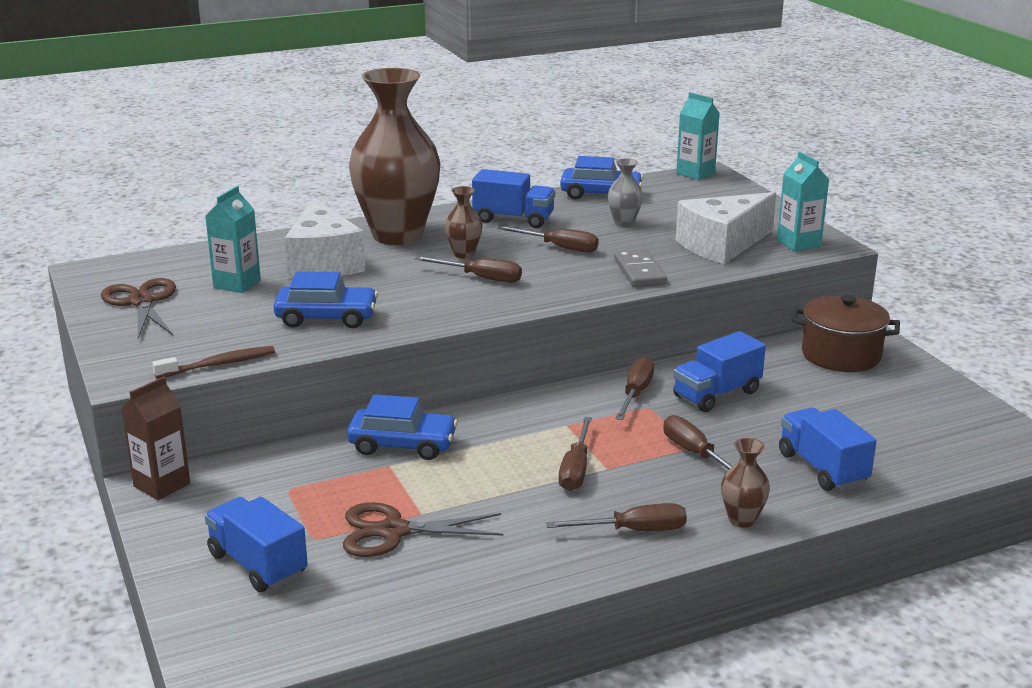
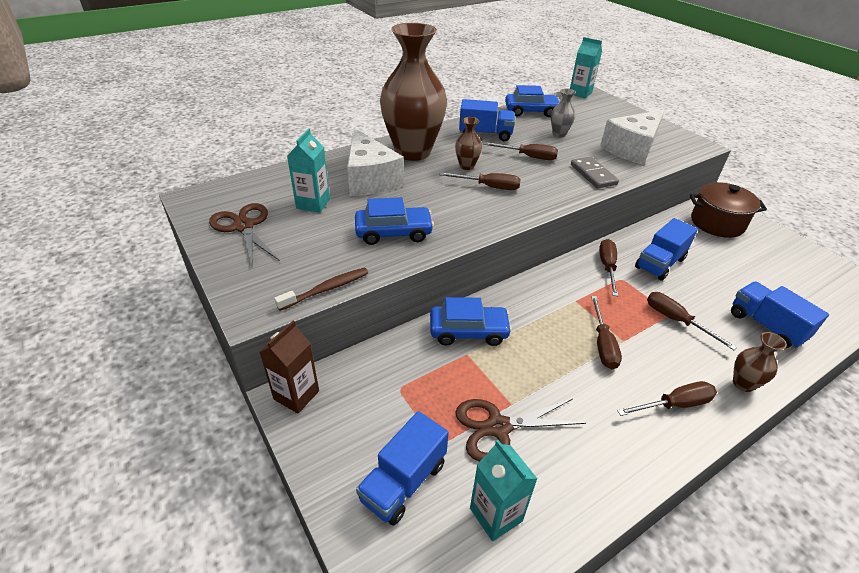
camera: 10 degrees left, 15 degrees up
(257, 564) = (403, 482): blue truck -> blue truck turned 90 degrees counterclockwise
(798, 243) = (679, 145): turquoise carton -> turquoise carton (496, 514)

